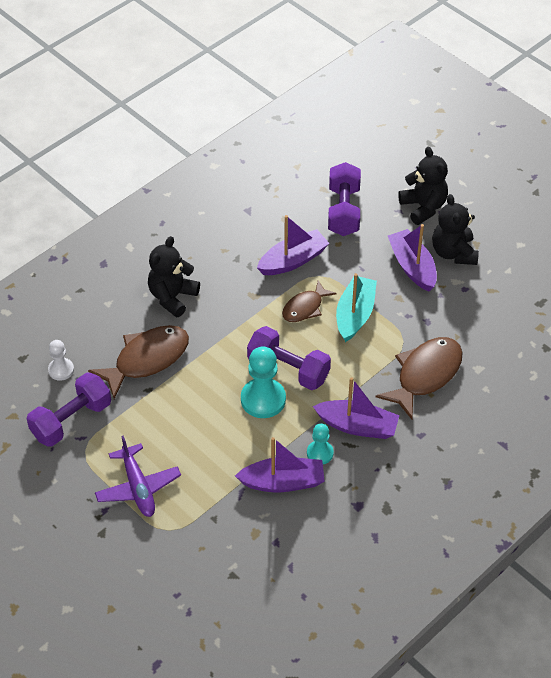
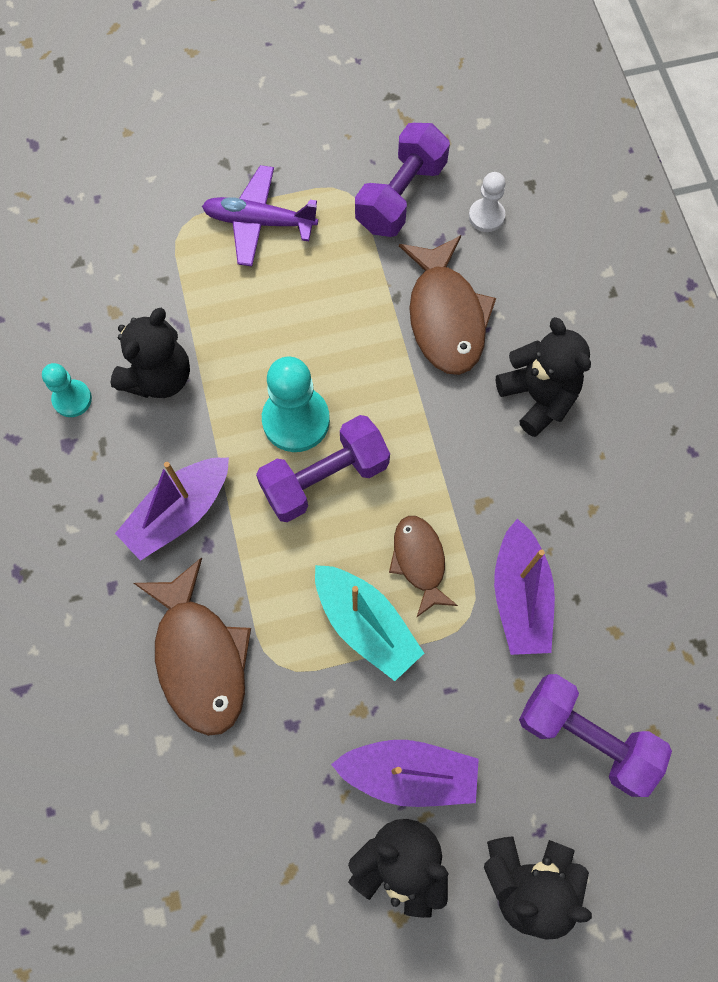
camera: 120 degrees right, 20 degrees up
(71, 420) = (400, 196): purple dumbbell -> purple dumbbell turned 45 degrees clockwise
(283, 482) = (159, 377): purple boat -> black teddy bear
(320, 453) = (170, 443): turquoise pawn -> turquoise pawn (72, 399)

